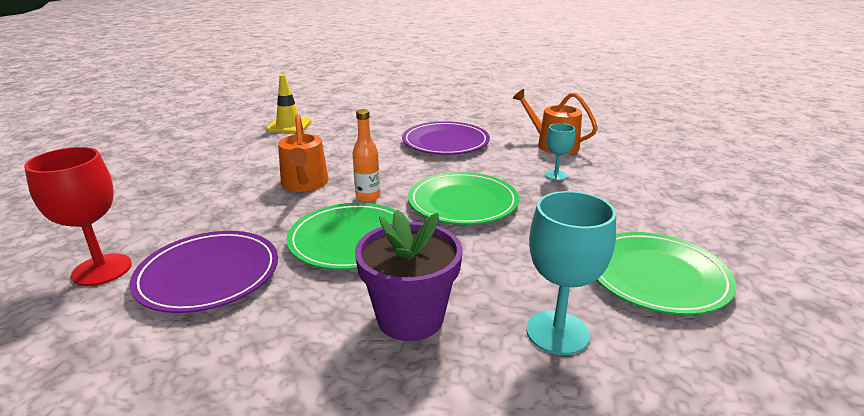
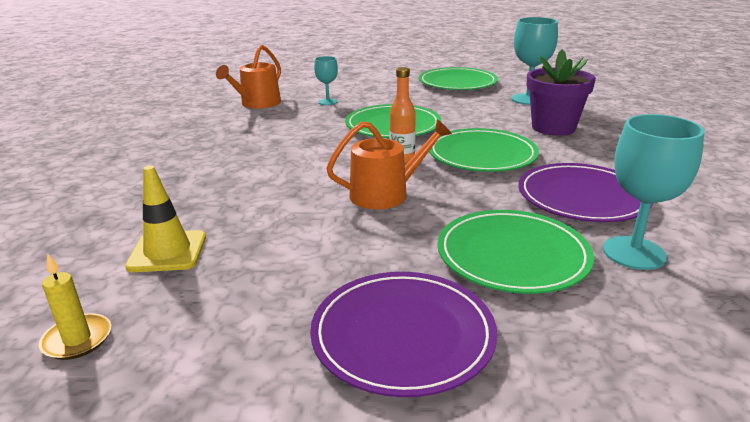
camera: 100 degrees left, 0 degrees up
(102, 270) = (634, 253): red goblet -> turquoise goblet
(167, 216) = (512, 255): none -> green plate
(232, 116) = (77, 339): none -> yellow candle
(445, 142) = (250, 142): purple plate -> purple plate (403, 335)

